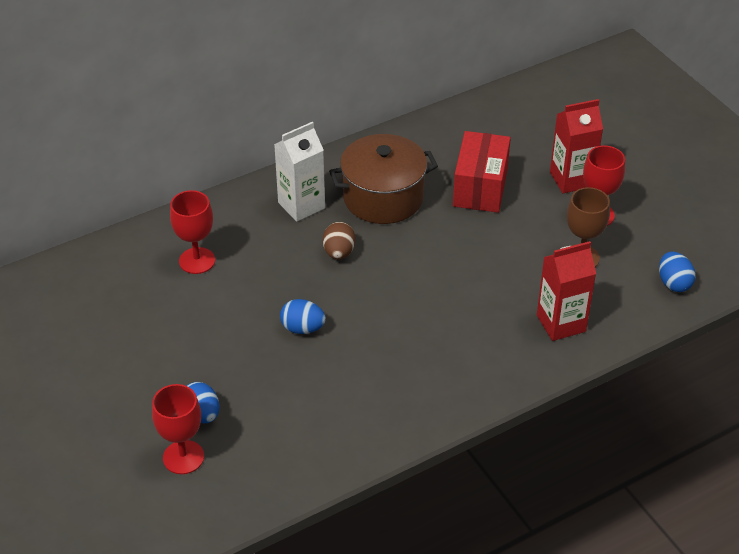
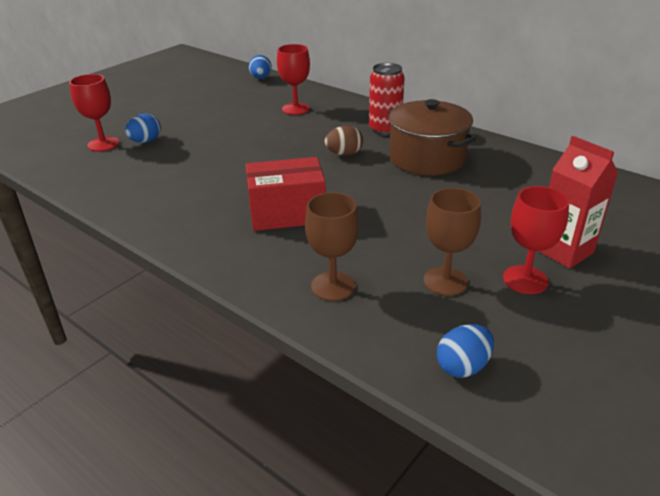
camera: 70 degrees right, 10 degrees down
(301, 205) = (385, 129): white carton -> red can
(302, 328) = (249, 157): blue egg -> blue egg (261, 78)
(480, 187) = (490, 200): red box -> red box (287, 213)
(561, 323) = (333, 286): red carton -> brown goblet

